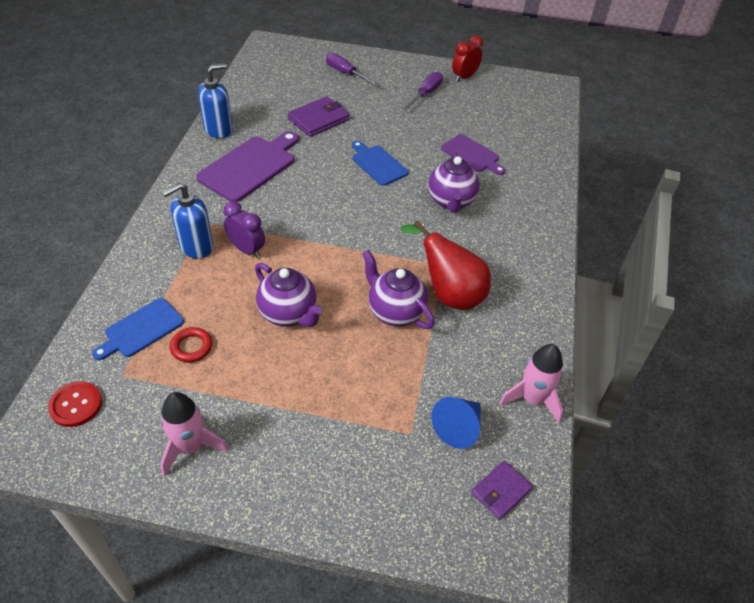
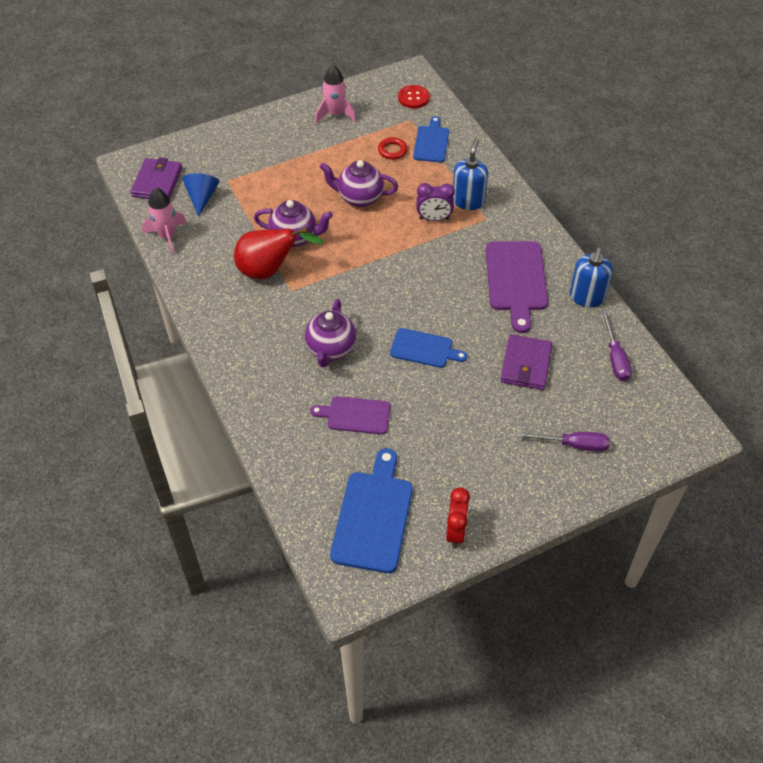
camera: 145 degrees right, 5 degrees up
(426, 94) = (469, 471): purple screwdriver -> purple screwdriver (615, 358)
(451, 202) = (331, 349): purple teapot -> purple teapot turned 135 degrees counterclockwise
(500, 491) = (157, 182): purple wallet -> purple wallet, size x1.56
(509, 105) = (373, 516): none -> blue cutting board

